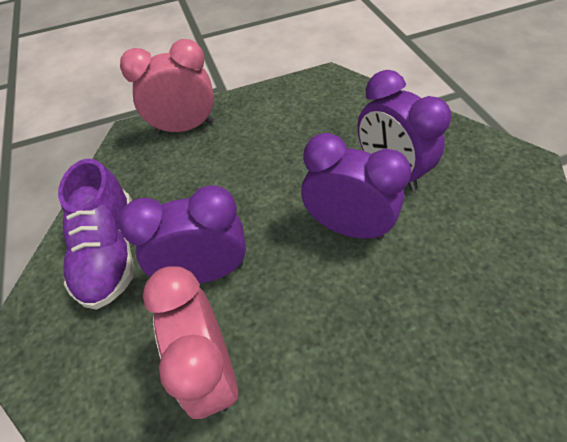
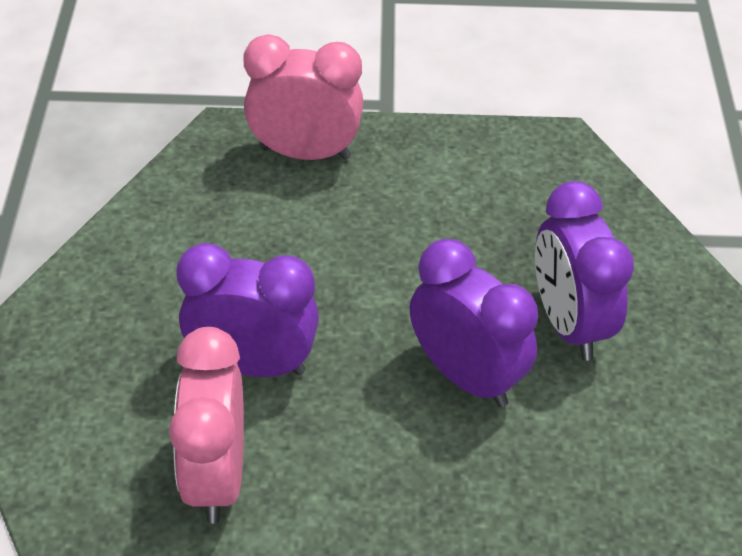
camera: 15 degrees right, 5 degrees down
(110, 252) = (142, 296): purple shoe -> none

